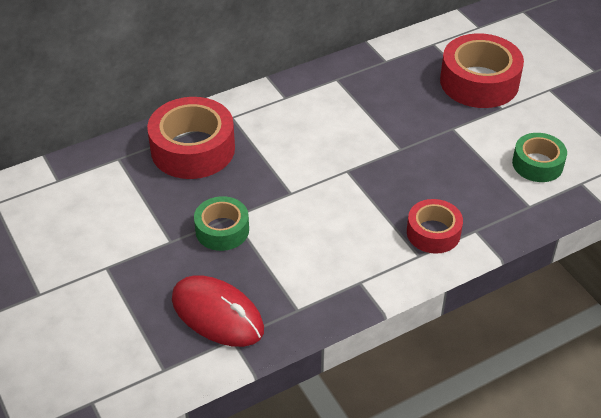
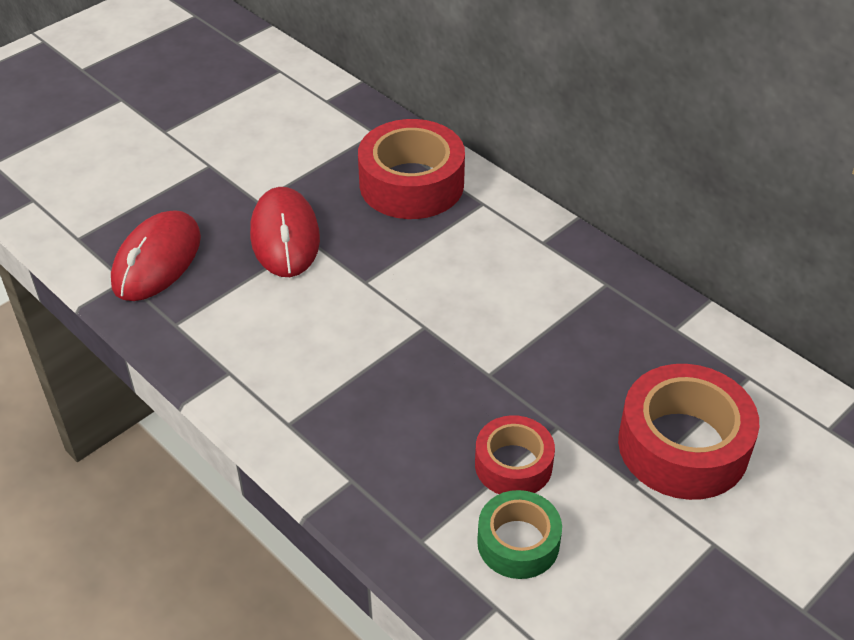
camera: 75 degrees right, 0 degrees up
(222, 230) = (285, 236): green tape -> red mouse
(433, 233) = (333, 433): red tape -> red tape (513, 465)

